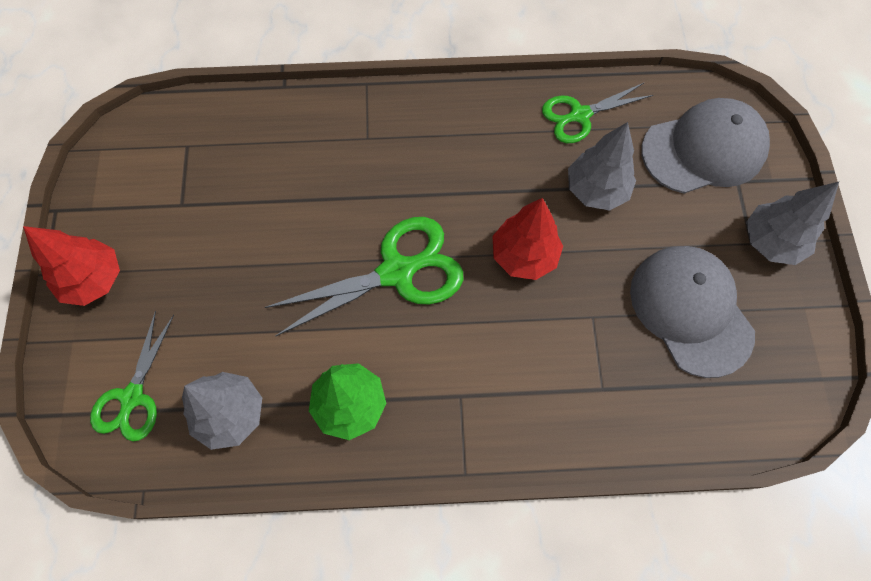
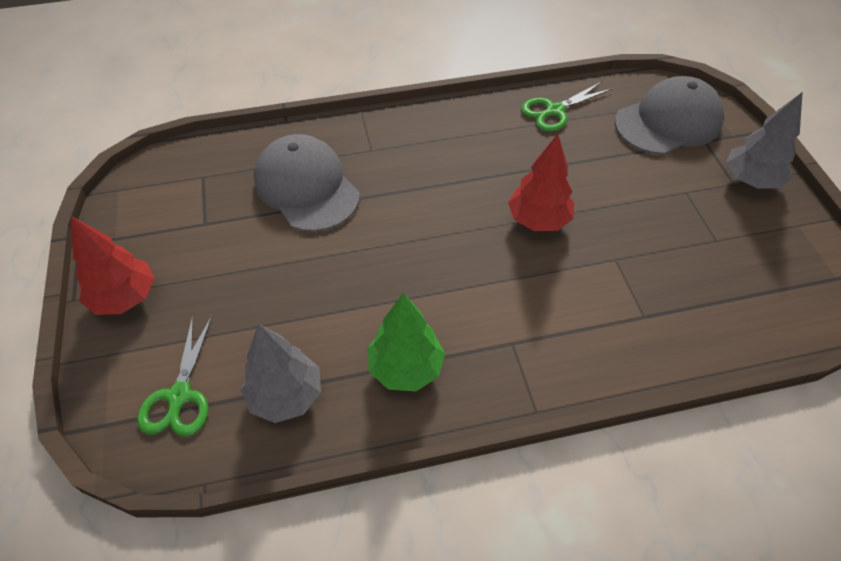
camera: 10 degrees left, 15 degrees down
(397, 272) = (424, 249): green scissors -> none
(596, 190) = (586, 162): grey tree -> none
(690, 310) = (701, 242): grey cap -> grey cap (306, 187)

